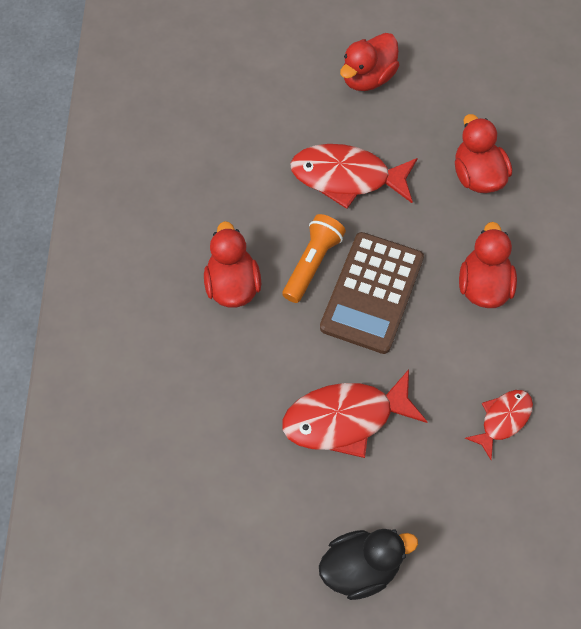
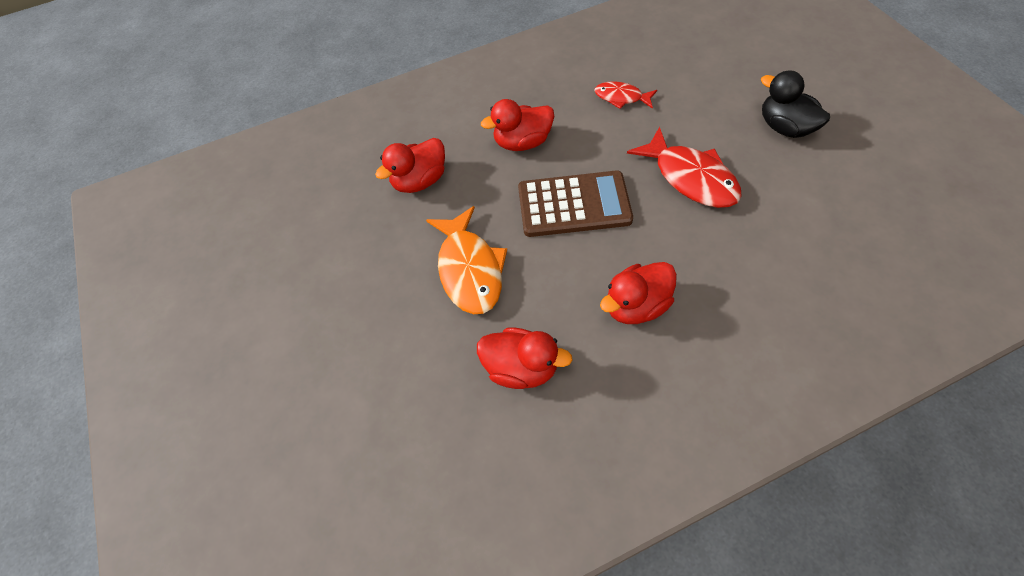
camera: 110 degrees left, 5 degrees down
(312, 264) = (574, 256): orange flashlight -> none
(347, 177) = (469, 269): red fish -> orange fish
(367, 78) = (342, 302): red duck -> red duck (521, 368)

